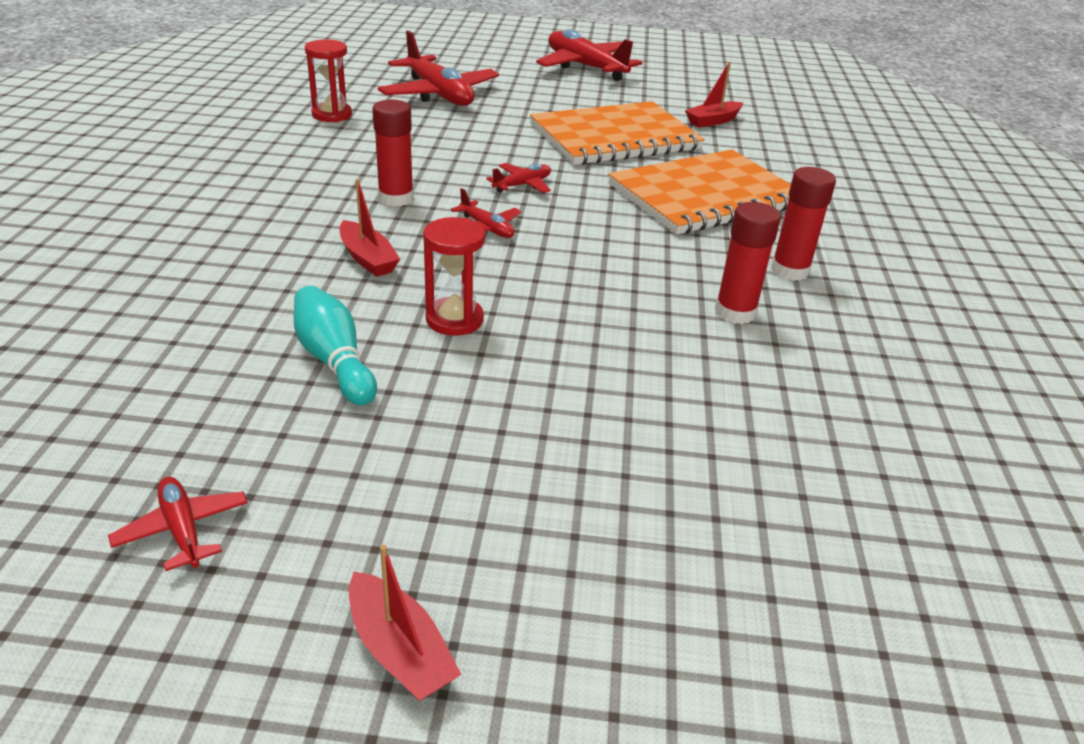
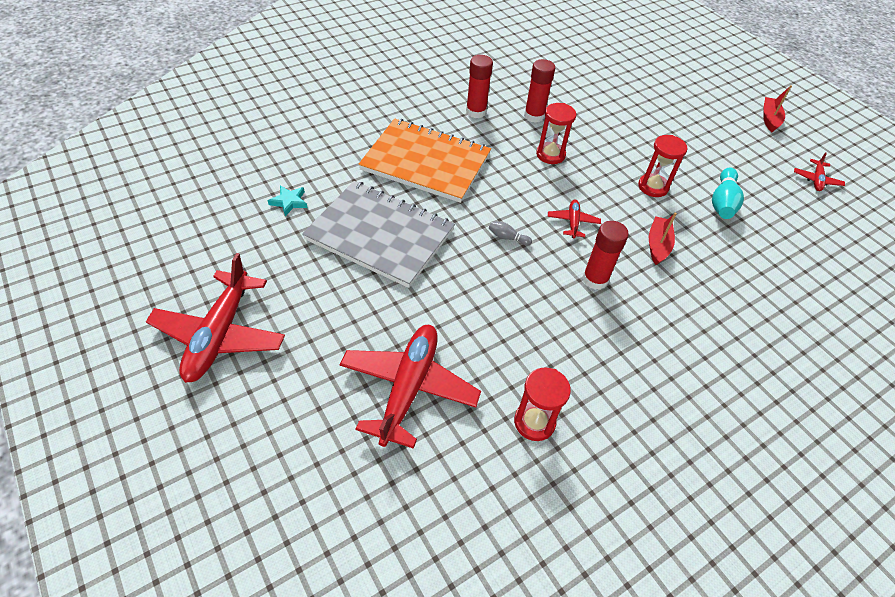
camera: 130 degrees left, 15 degrees up
(522, 185) = (507, 238): red plane -> grey bowling pin
(615, 137) = (380, 235): orange notebook -> grey notebook
(626, 278) = (550, 155): none -> red hourglass
(713, 121) = (289, 202): red boat -> turquoise star

